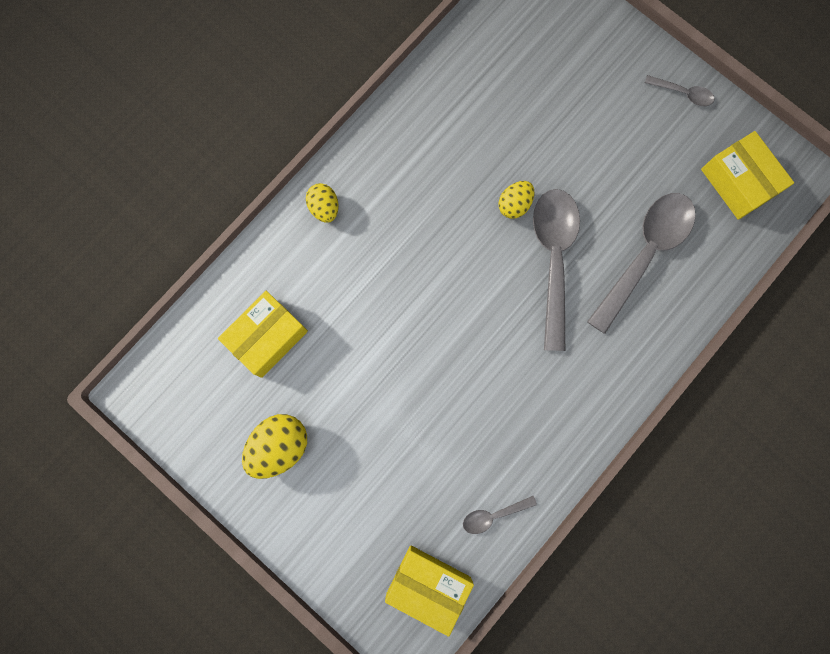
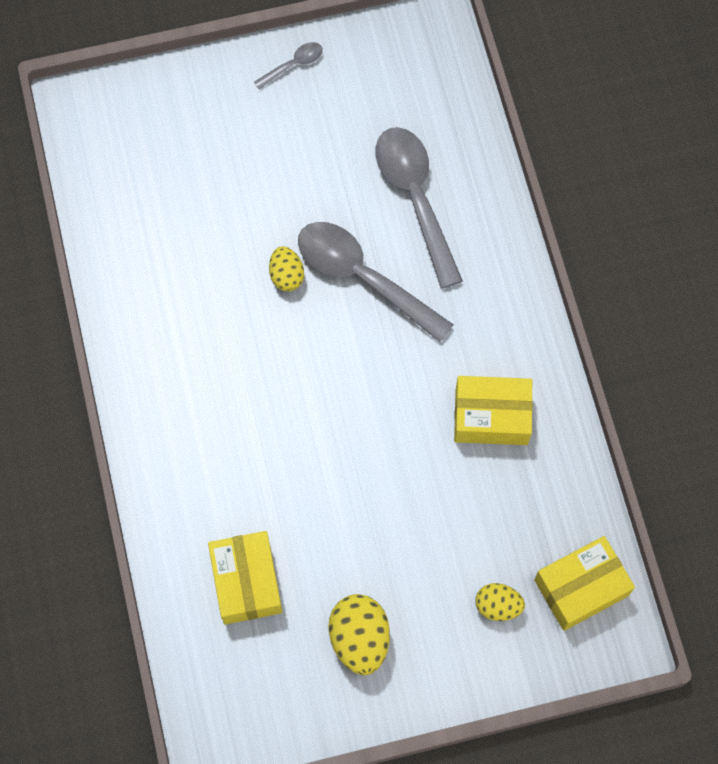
camera: 55 degrees left, 10 degrees down
(324, 208) = (160, 446): yellow egg -> yellow egg (498, 606)
(493, 515) = (557, 488): grey spoon -> none
(738, 182) = (408, 77): yellow box -> yellow box (491, 416)

